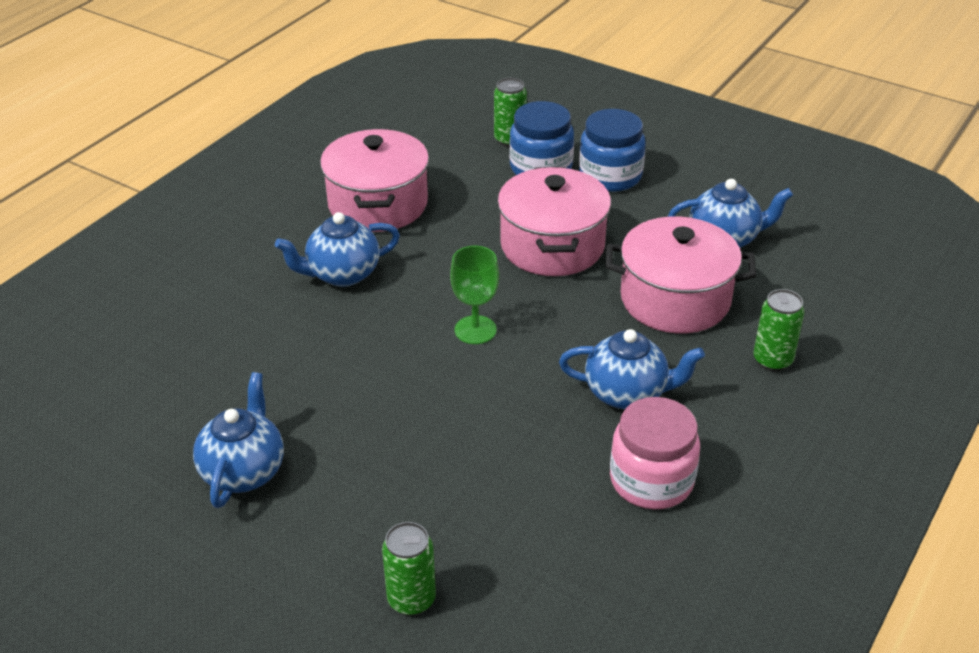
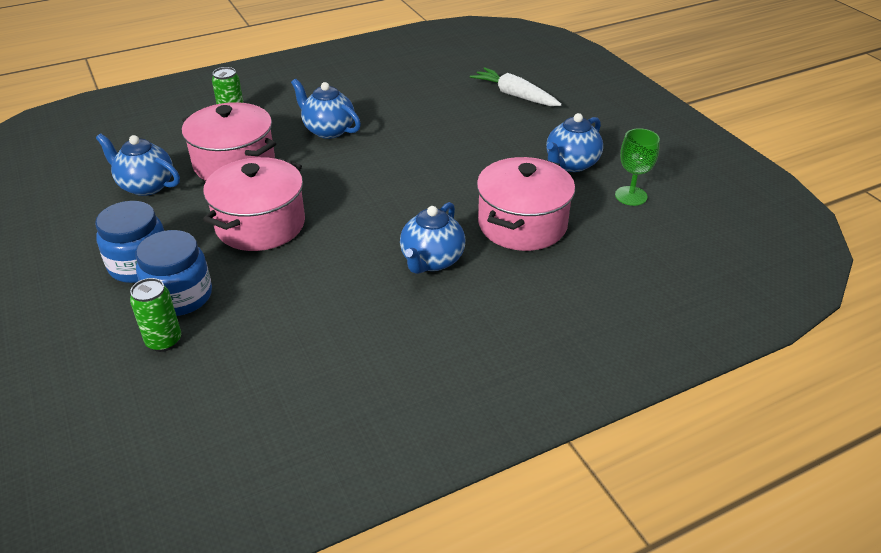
camera: 150 degrees left, 0 degrees up
(342, 274) = (432, 260): blue teapot -> blue teapot turned 105 degrees clockwise
(378, 204) = (351, 316): pink pot -> pink pot (522, 224)
(411, 599) = (515, 95): green can -> white carrot
(475, 330) = (375, 189): green goblet -> green goblet (631, 196)
(651, 480) = (363, 97): pink jar -> none

